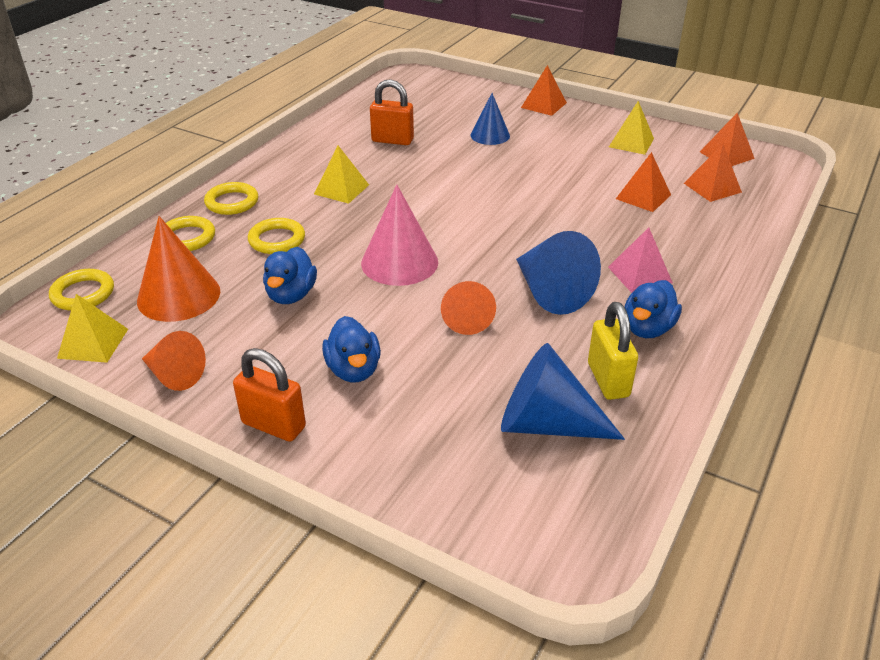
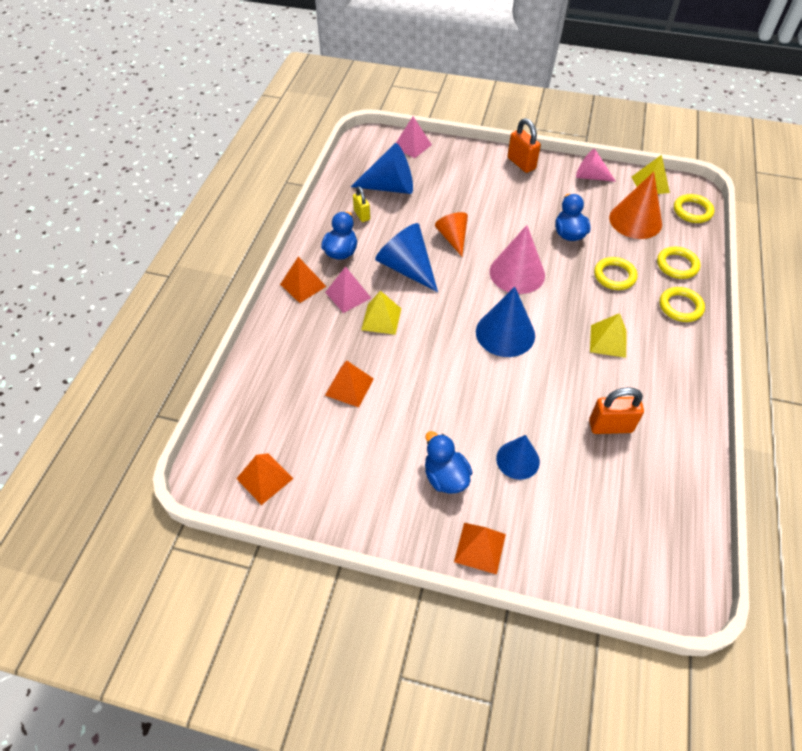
camera: 165 degrees right, 15 degrees up
(174, 375) = (590, 176): orange cone -> pink cone
(274, 425) = (521, 163): orange padlock -> orange padlock turned 45 degrees clockwise
(353, 370) = (500, 196): blue duck -> blue duck (445, 477)
(451, 211) = (505, 333): none -> blue cone
(473, 516) = (412, 146): none -> pink pyramid
(608, 380) = (362, 215): yellow padlock -> yellow padlock, size x0.64
(631, 142) = (366, 480): yellow pyramid -> yellow pyramid (381, 319)
(712, 187) = (286, 415): orange pyramid -> orange pyramid (303, 285)

